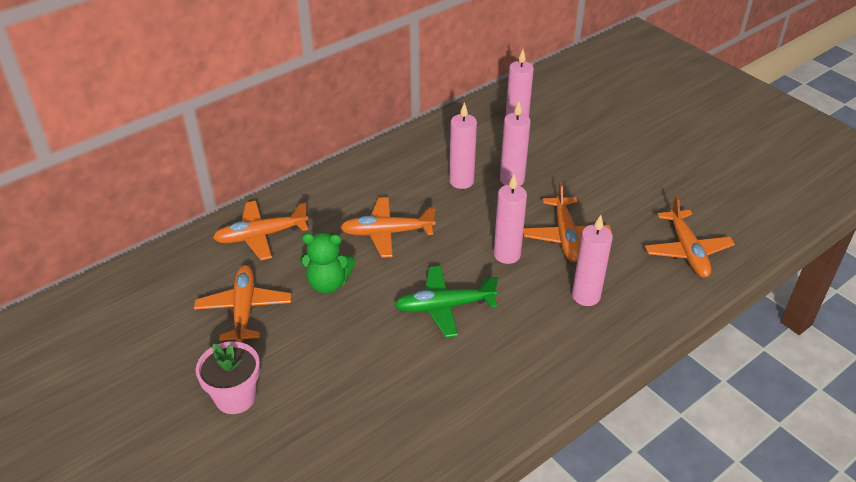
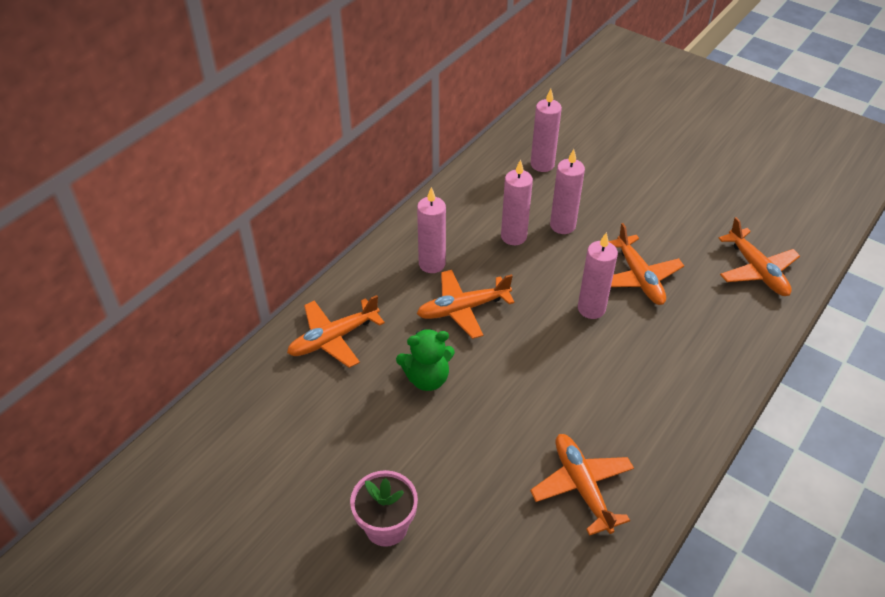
camera: 15 degrees left, 5 degrees up
(244, 309) = (352, 426): orange plane -> orange plane (582, 486)
(444, 306) = (554, 378): green plane -> none
(586, 296) = (683, 338): pink candle -> pink candle (432, 264)

